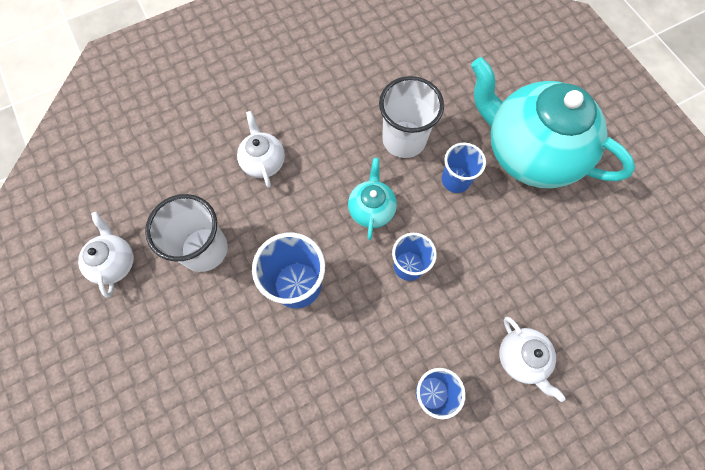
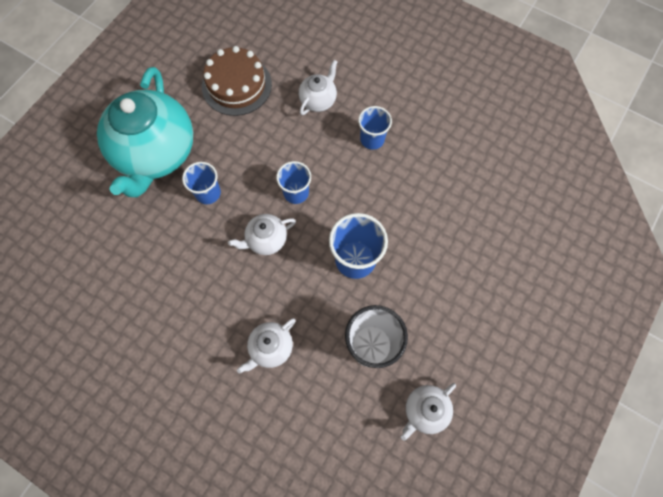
camera: 120 degrees left, 0 degrees up
(371, 209) = (266, 240): turquoise teapot -> white teapot
(404, 139) = (190, 247): white cup -> none
(586, 272) = (236, 85): none -> brown cake

